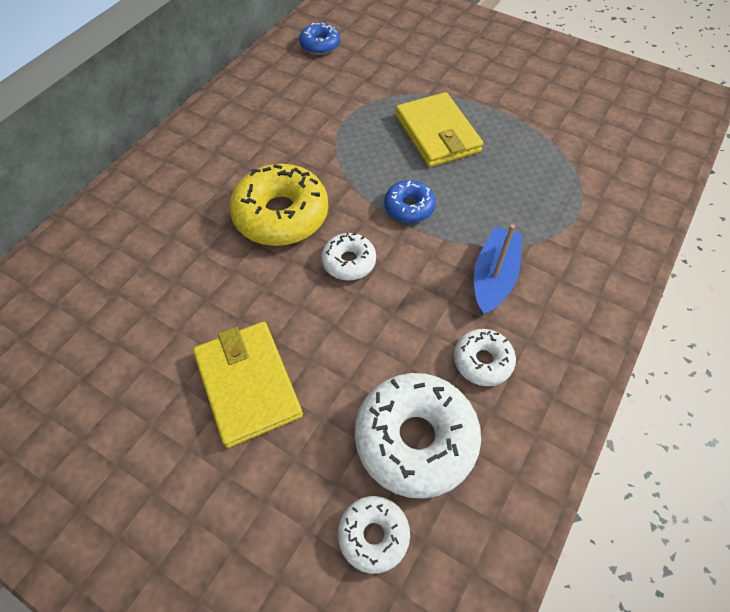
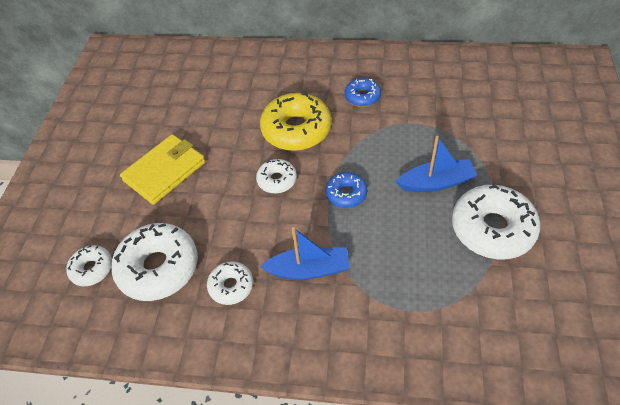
camera: 70 degrees right, 5 degrees down
(320, 45) = (480, 75): blue donut -> blue donut (362, 97)
(437, 134) = (436, 182): yellow wallet -> blue boat
(512, 121) = (492, 229): none -> white donut

